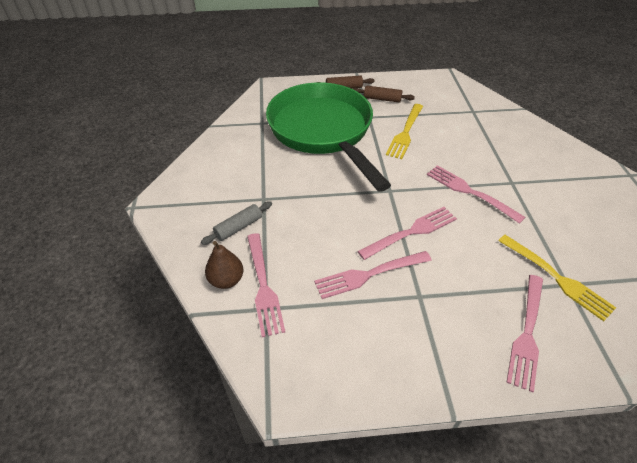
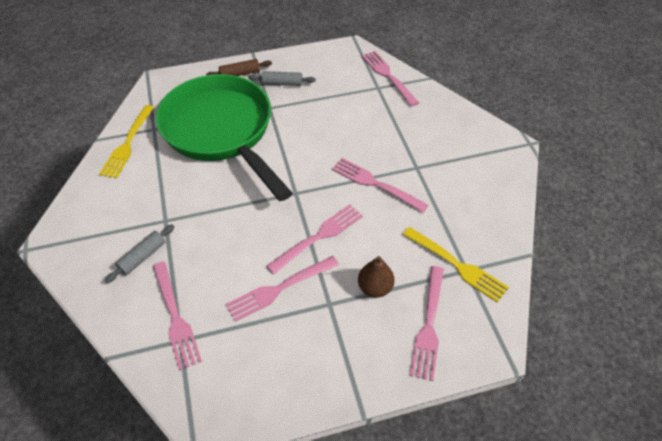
camera: 10 degrees left, 5 degrees up
(226, 280) = (137, 316): brown pear -> brown pear (375, 287)
(382, 99) = (282, 83): brown rolling pin -> grey rolling pin
(405, 133) = (308, 122): yellow fork -> yellow fork (128, 144)
(483, 103) = (388, 76): none -> pink fork

